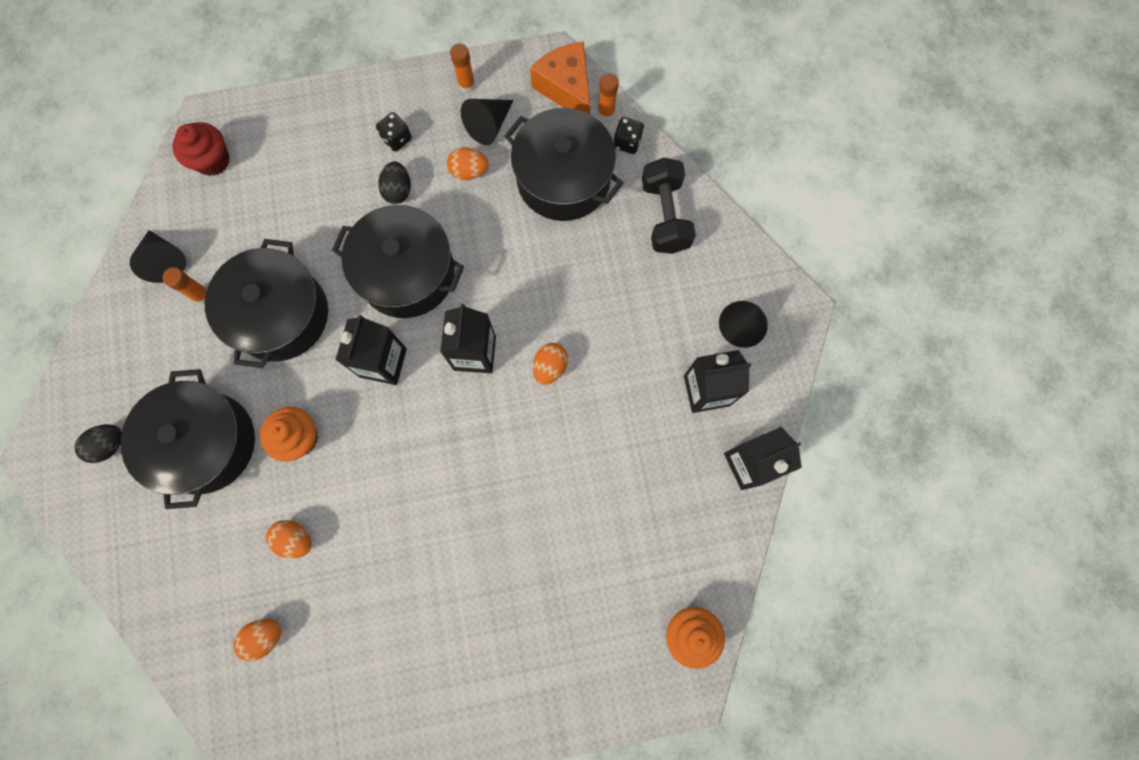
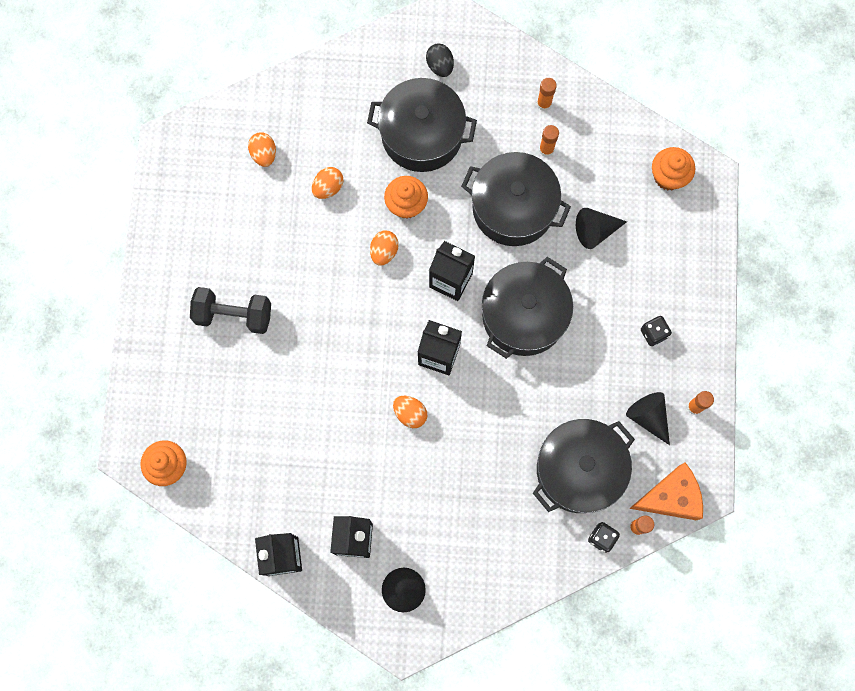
camera: 105 degrees right, 0 degrees up
(143, 311) = (544, 104): none -> orange glue stick
(165, 260) = (584, 126): black cone -> black cone (595, 231)
(213, 160) = (668, 176): red cupcake -> orange cupcake
(398, 190) = (603, 324): black egg -> none
(469, 171) = (606, 389): orange egg -> orange egg (384, 251)
(664, 216) = (521, 551): black dumbbell -> black dumbbell (234, 315)

